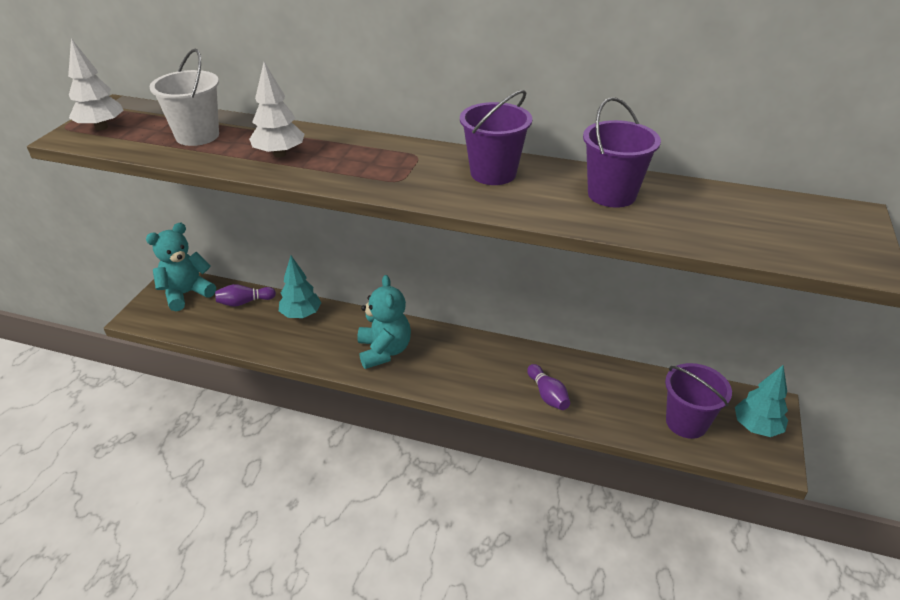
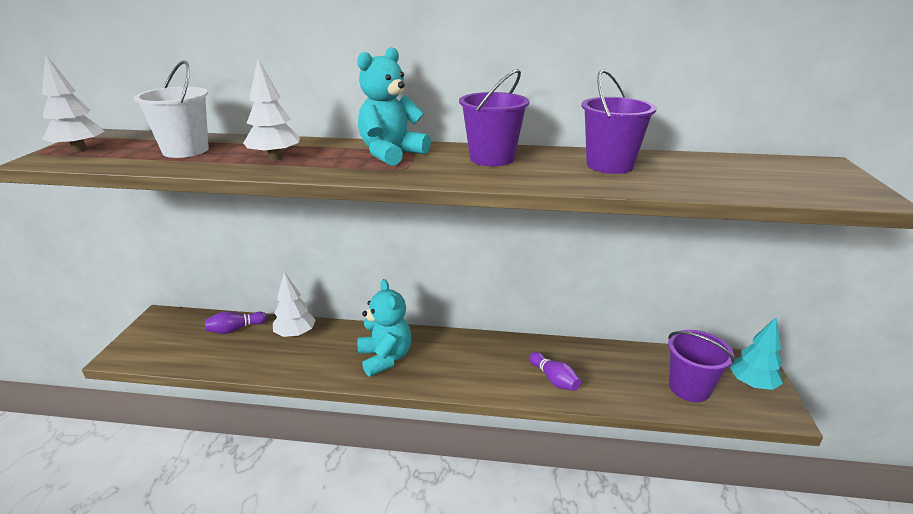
camera: 10 degrees left, 10 degrees down
(186, 294) = (173, 327): turquoise teddy bear -> turquoise teddy bear (391, 154)
(301, 314) = (295, 334): turquoise tree -> white tree

